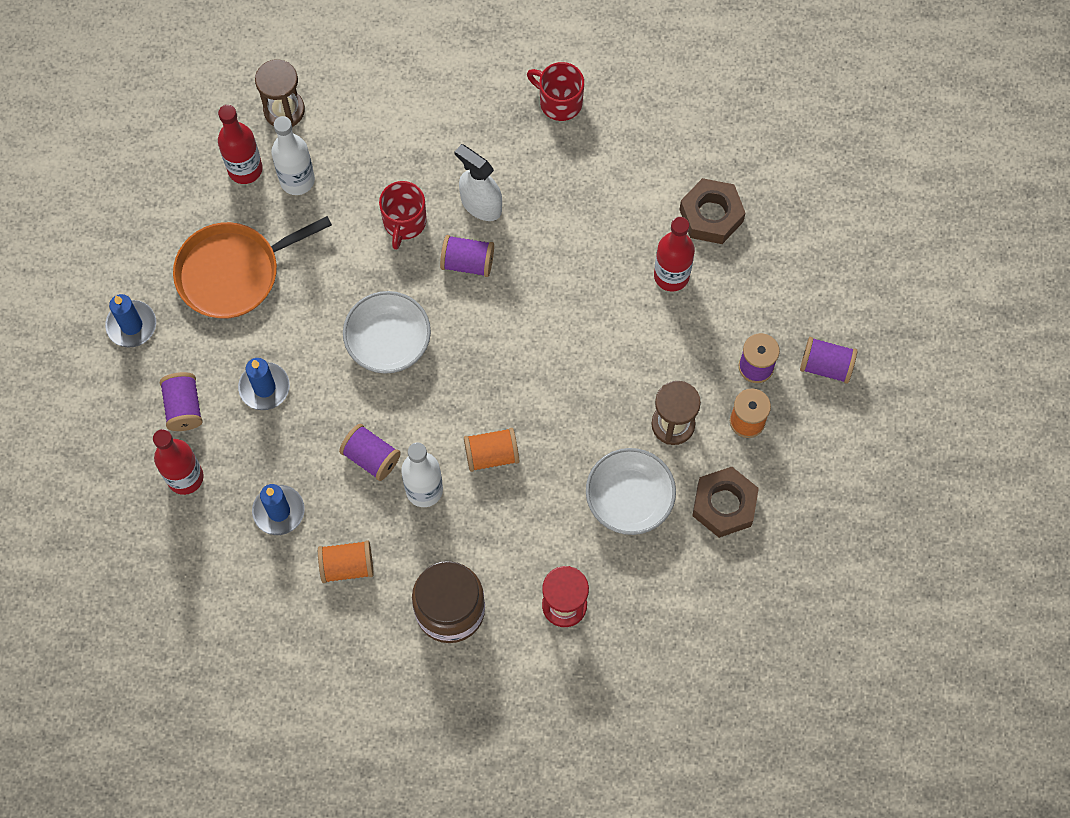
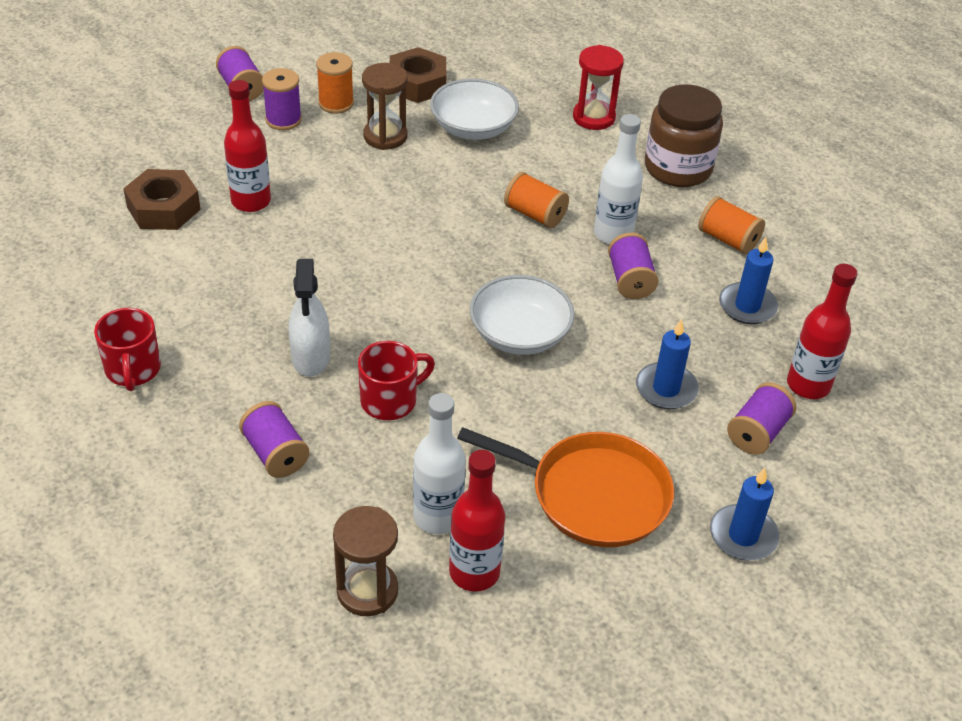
camera: 135 degrees left, 25 degrees down
(467, 262) = (381, 330): purple spool -> purple spool (275, 454)

